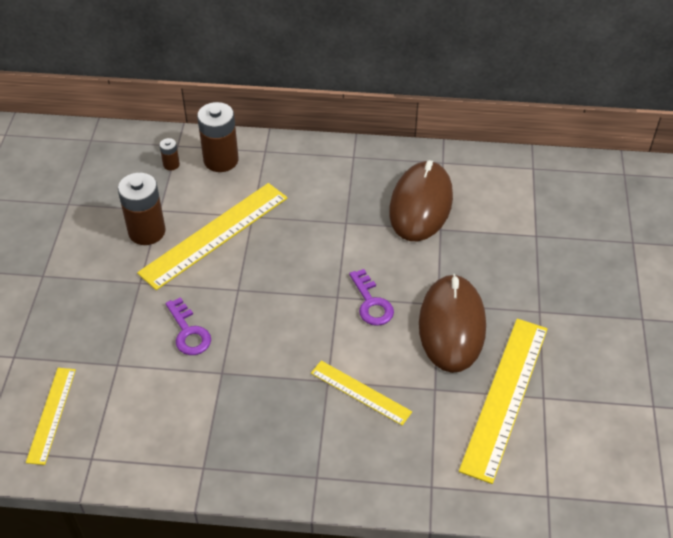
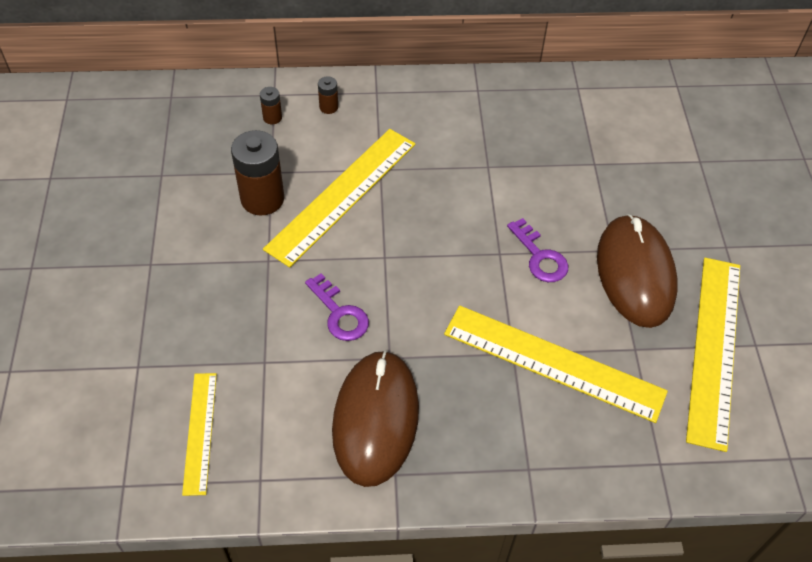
camera: 10 degrees left, 5 degrees up
(221, 160) = (328, 107): brown battery -> brown battery, size x0.47
(360, 392) = (553, 362): yellow ruler -> yellow ruler, size x1.78
(420, 204) = (566, 138): brown mouse -> brown mouse (375, 419)

